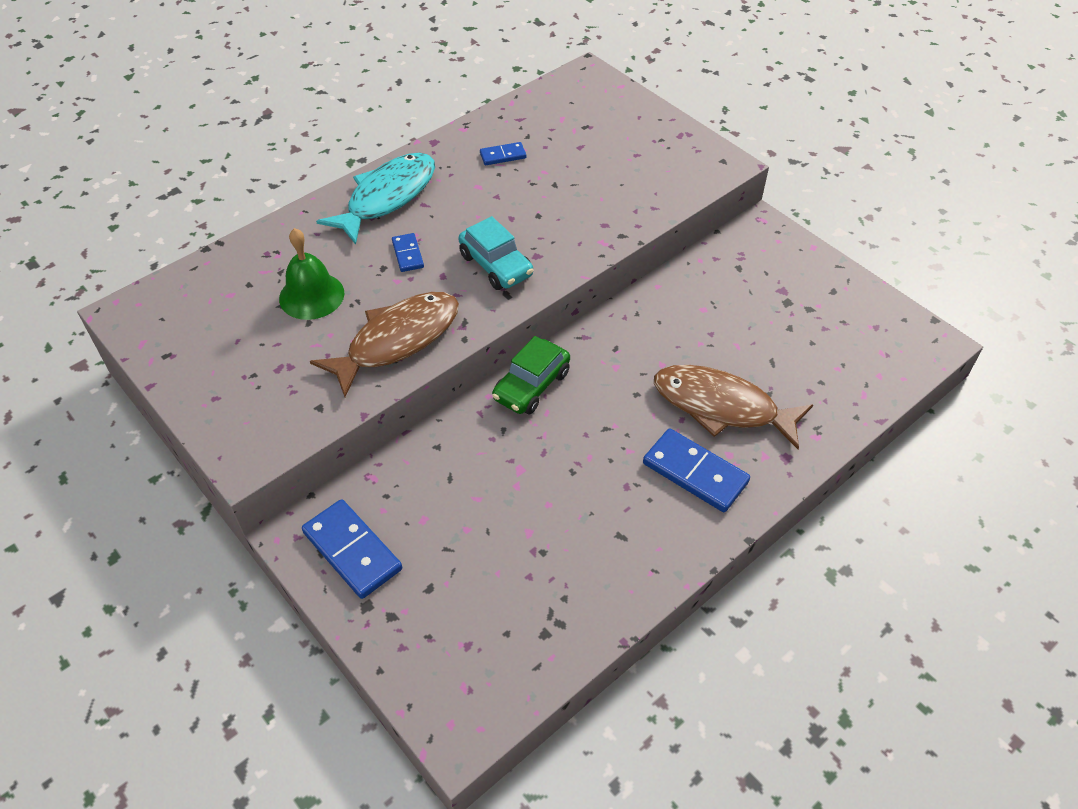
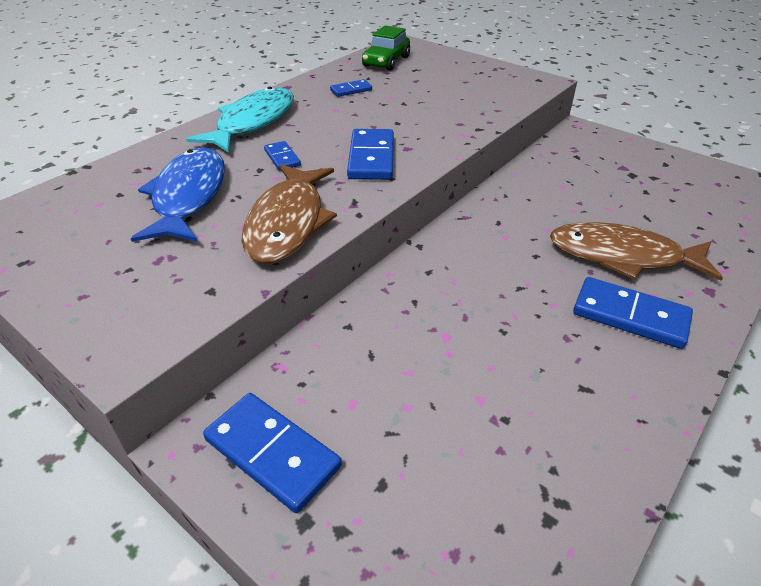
camera: 10 degrees left, 10 degrees down
(311, 295) = (188, 196): green bell -> blue fish
(397, 340) = (288, 223): brown fish -> brown fish turned 150 degrees clockwise
(496, 265) = (371, 158): turquoise car -> blue domino
(531, 386) = (430, 260): green car -> green car (386, 61)

